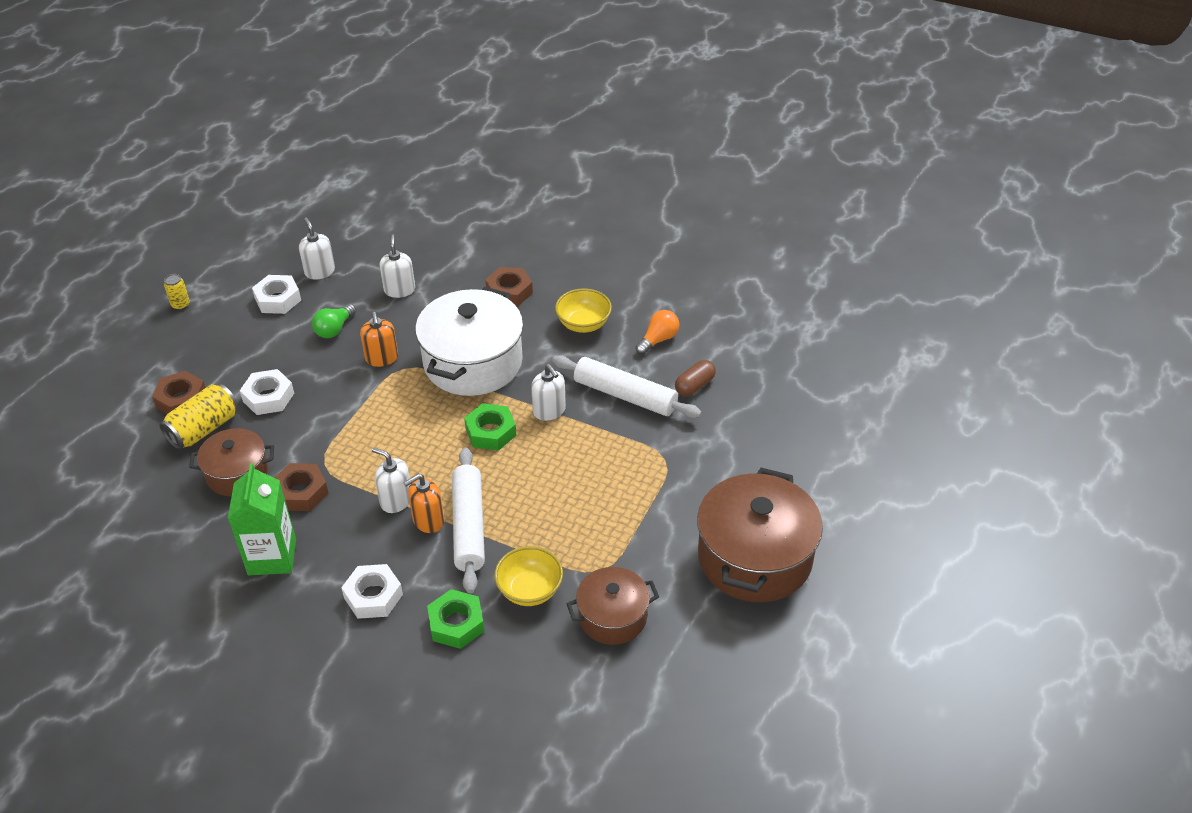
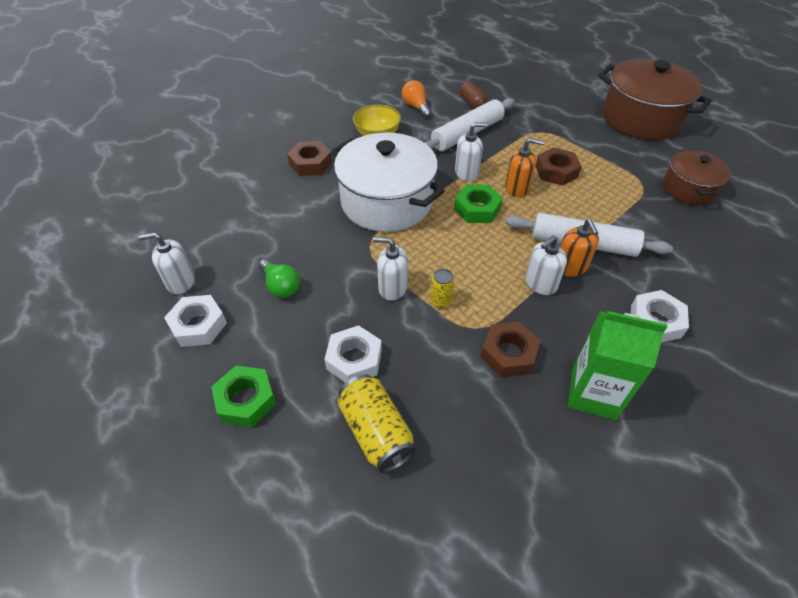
camera: 70 degrees left, 5 degrees up
(180, 305) = (133, 427): yellow can -> yellow can (440, 301)
(181, 399) = (312, 450): brown nut -> brown nut (556, 171)
(237, 473) = (462, 407): brown pot -> none
(382, 358) = (346, 258): orange soap dispenser -> orange soap dispenser (517, 188)
(399, 290) = (257, 228): white soap dispenser -> white soap dispenser (392, 288)
(456, 624) = (691, 272): green nut -> green nut (246, 400)
(530, 590) = (658, 224): yellow bowl -> none

